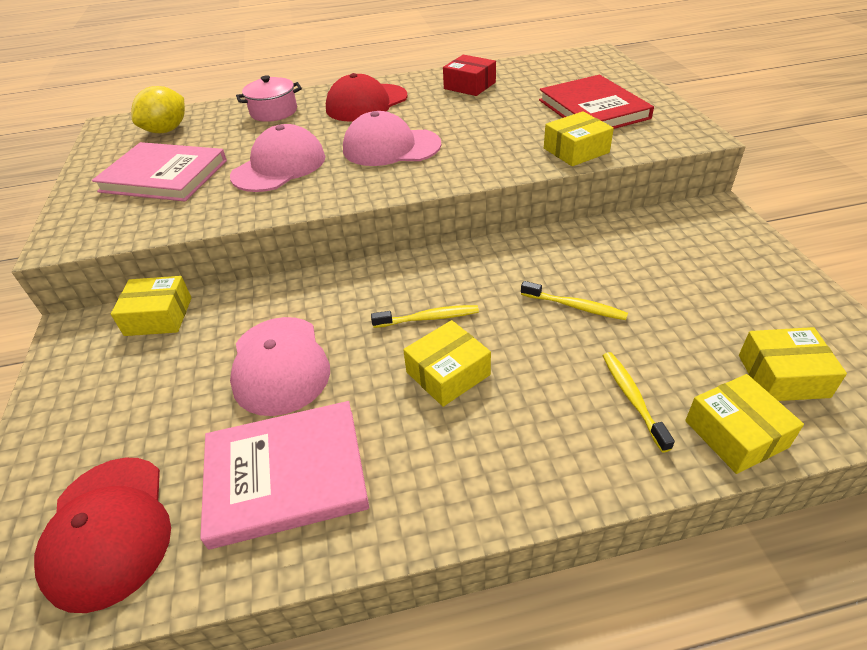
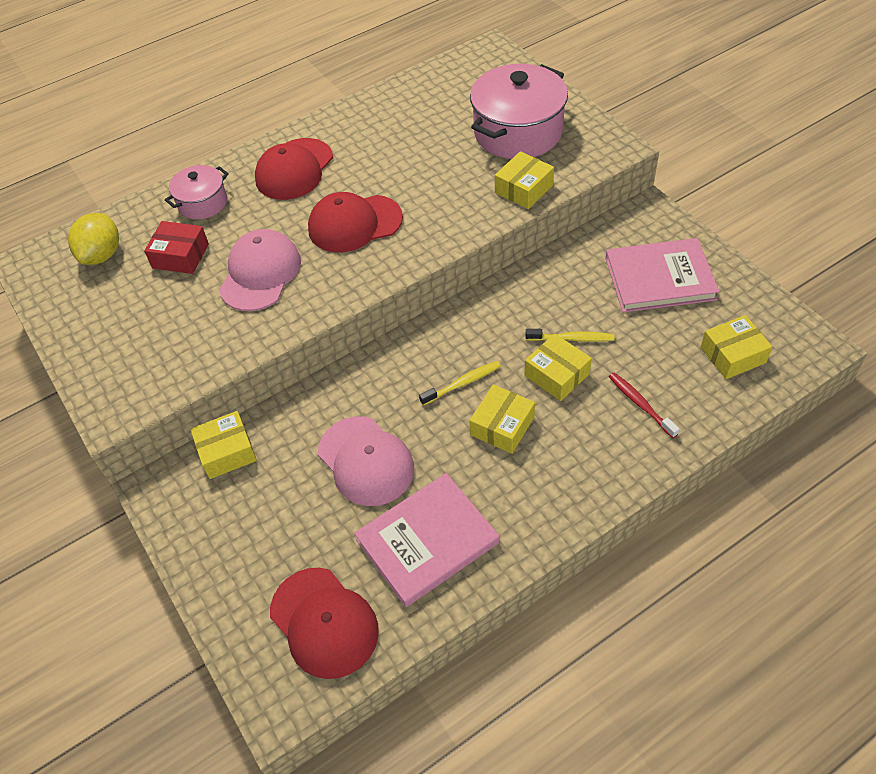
camera: 20 degrees left, 10 degrees up
(164, 176) = (150, 314): pink book -> pink book (659, 278)
(391, 147) = (354, 224): pink cap -> red cap
(469, 85) = (386, 122): red box -> red box (180, 256)
(593, 109) = (518, 132): red book -> pink pot
(632, 398) = (640, 404): yellow toothbrush -> red toothbrush
(735, 434) = (714, 409): yellow box -> yellow box (557, 375)

